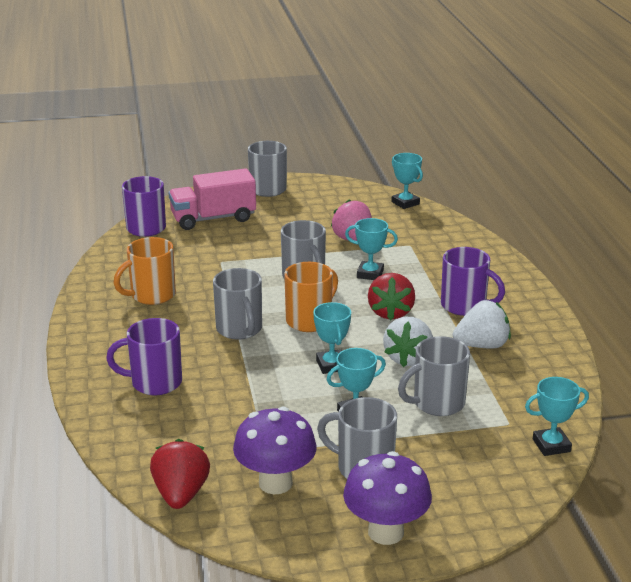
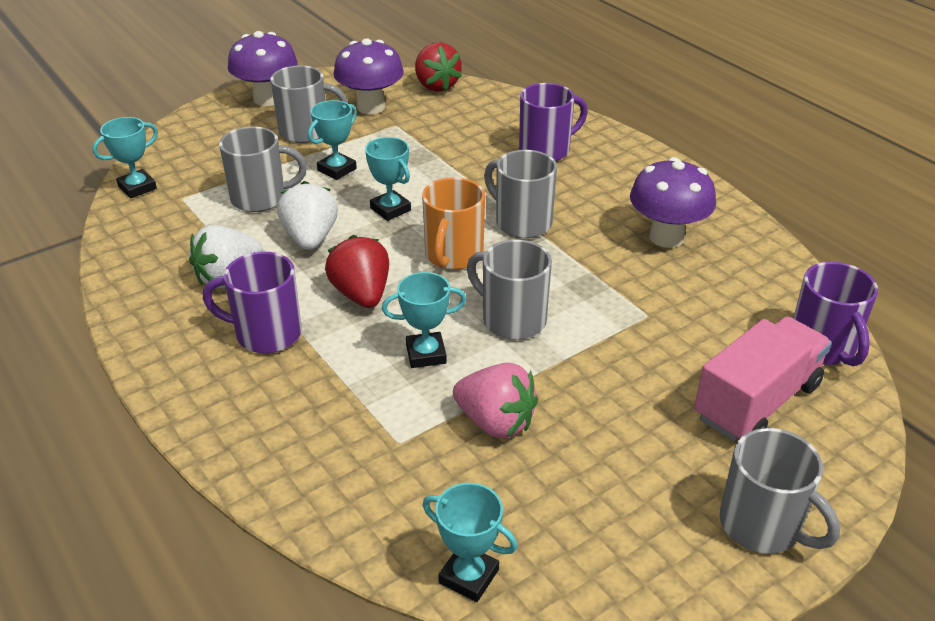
camera: 155 degrees right, 10 degrees up
(151, 295) = (666, 237): orange mug -> purple mushroom
(437, 403) = (260, 198): grey mug -> grey mug turned 45 degrees clockwise

